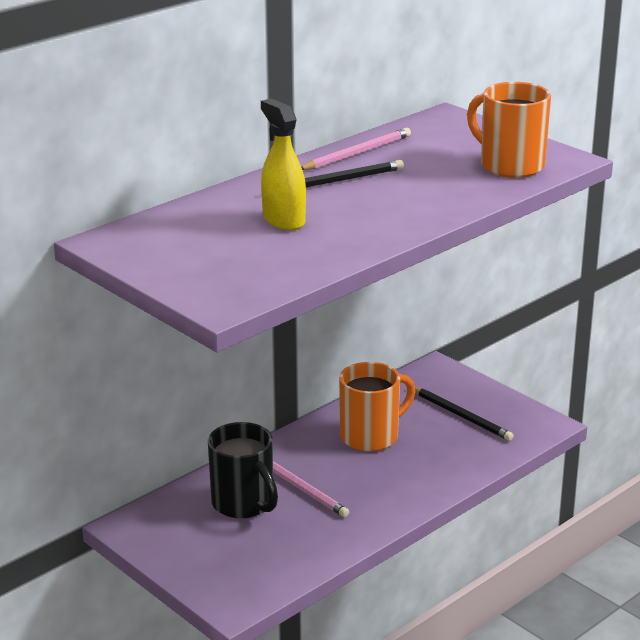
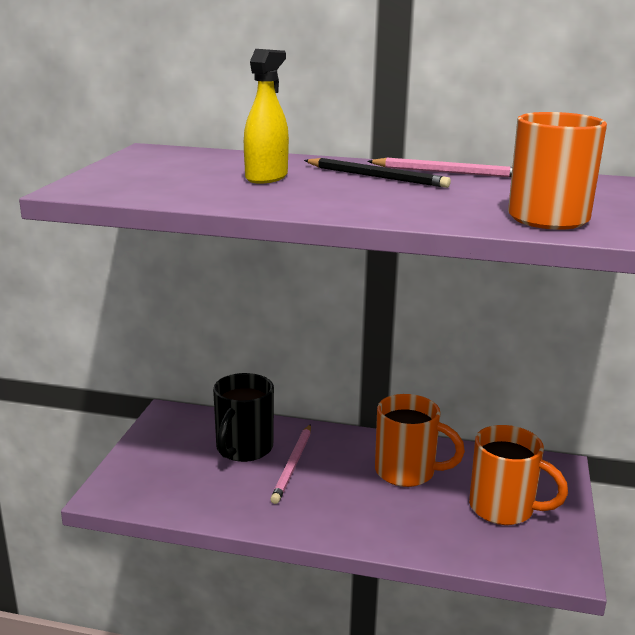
camera: 55 degrees right, 5 degrees down
(461, 416) = (504, 509): black pencil -> orange mug

